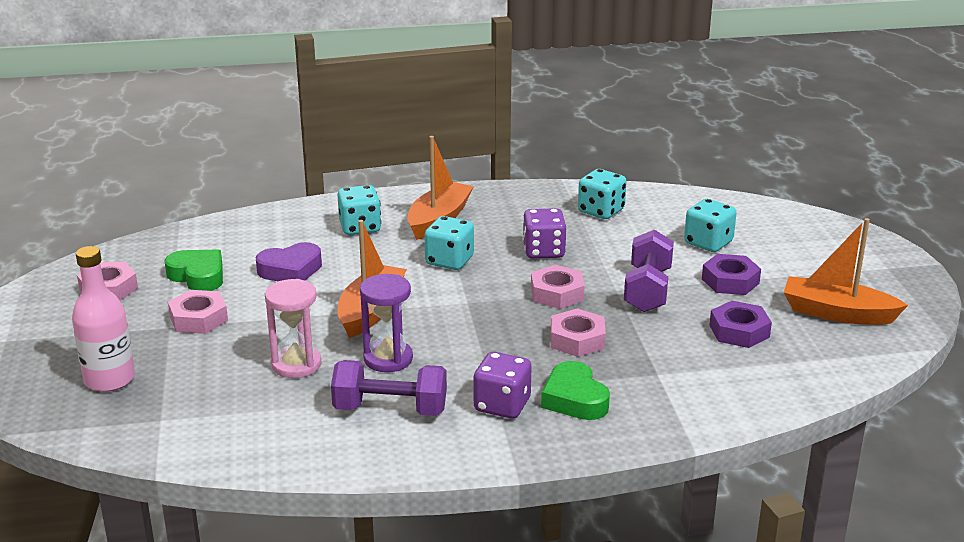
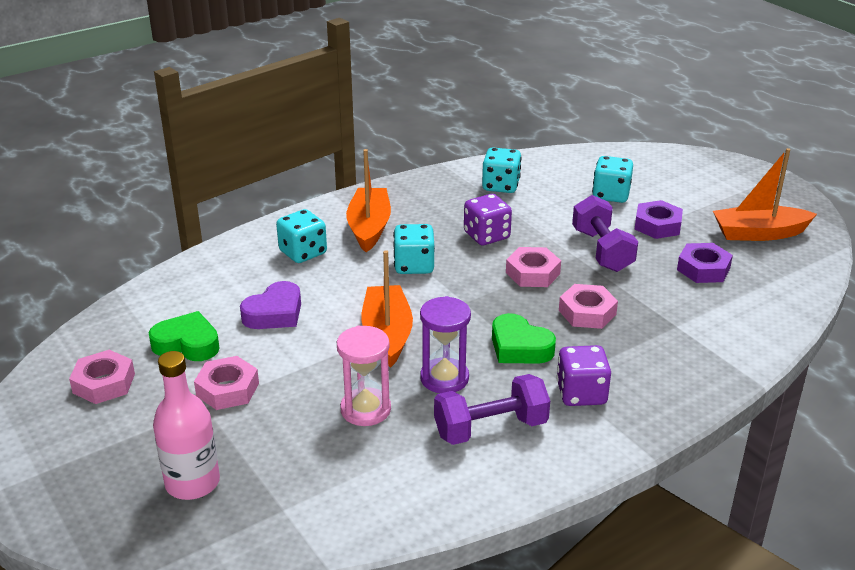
camera: 25 degrees left, 5 degrees up
(574, 399) = (633, 369): green heart -> green heart (519, 347)

